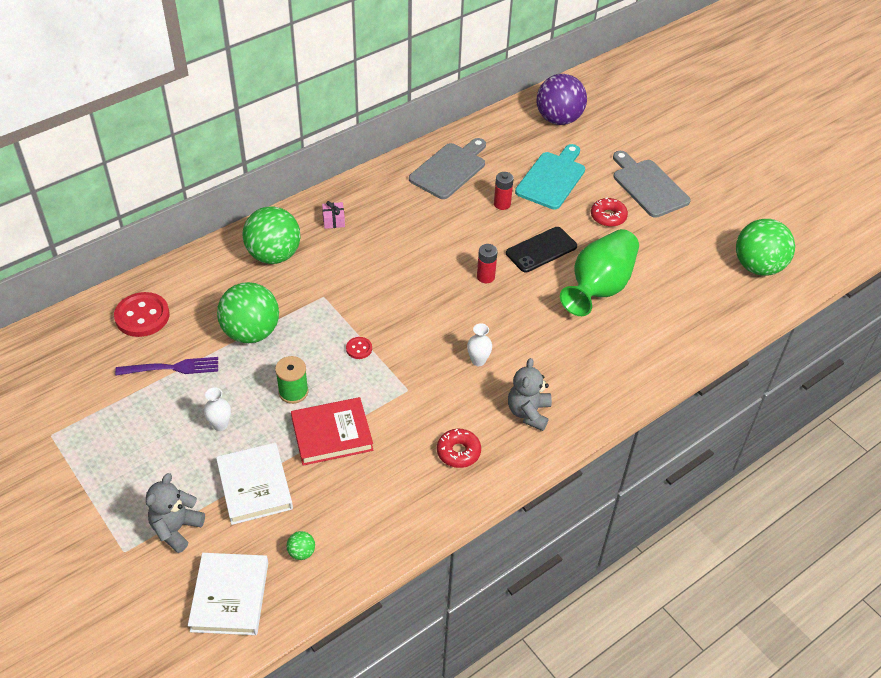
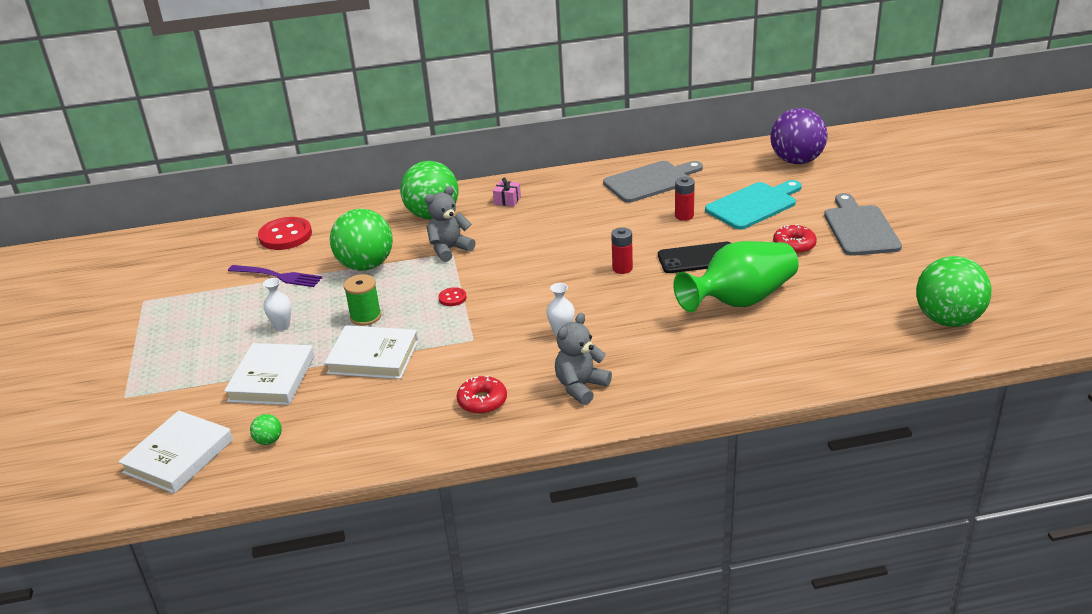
camera: 30 degrees right, 15 degrees down
(176, 529) = (180, 392): grey teddy bear -> grey teddy bear (449, 249)
(332, 434) = (373, 357): red book -> white book

